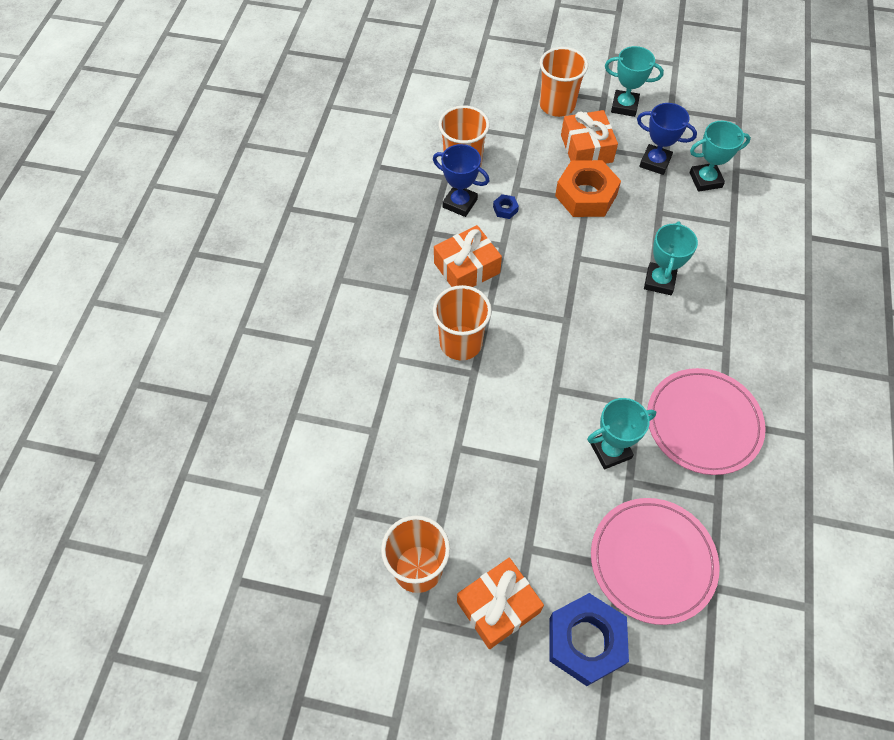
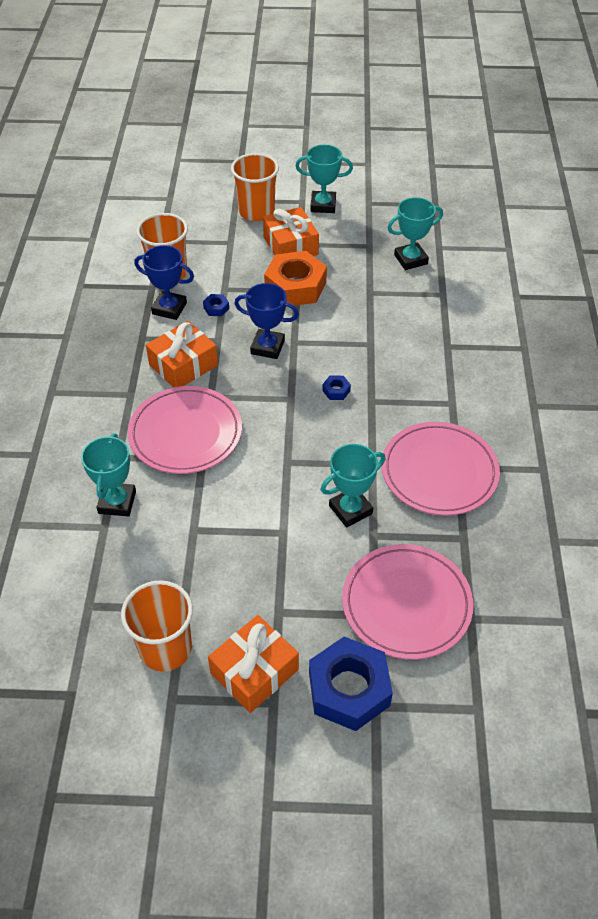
camera: 10 degrees left, 10 degrees down
(461, 343) = (185, 433): orange cup -> pink plate
(612, 318) = (336, 390): none -> blue nut
(655, 162) = (359, 250): blue trophy -> blue trophy (267, 347)
(659, 281) = (378, 352): turquoise trophy -> turquoise trophy (117, 502)

